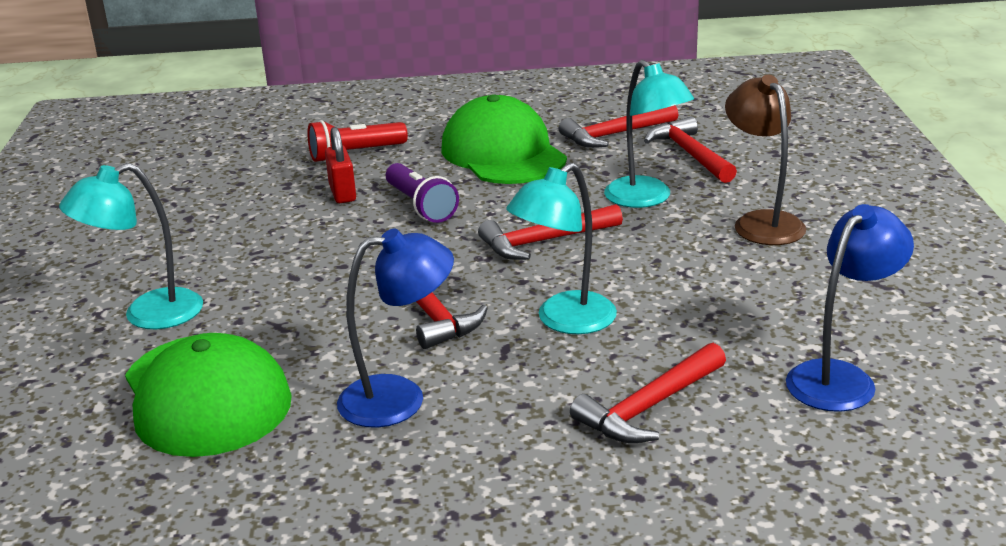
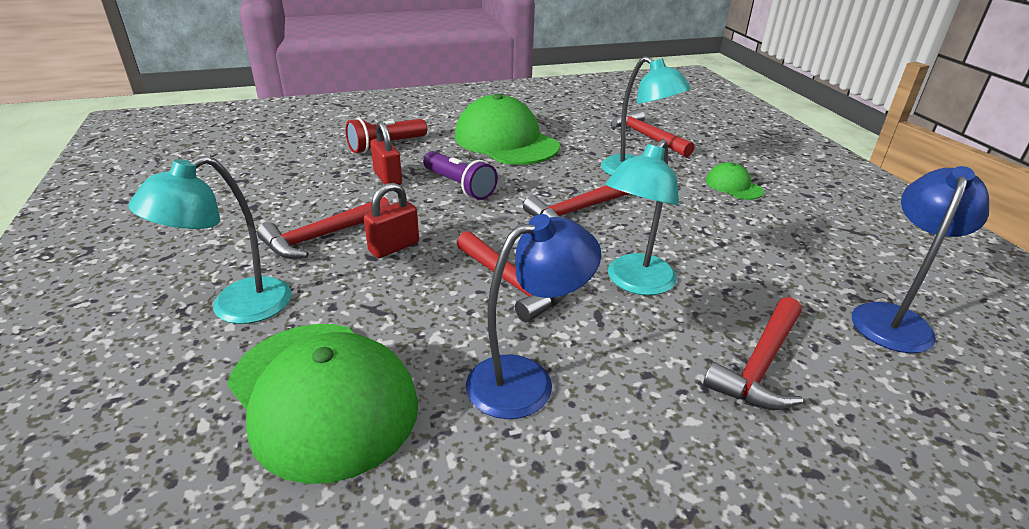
camera: 15 degrees left, 5 degrees up
(320, 268) = (394, 247): none -> red padlock
(615, 134) = (583, 124): red hammer -> red hammer (322, 236)
(762, 222) = (733, 186): brown lamp -> green cap

